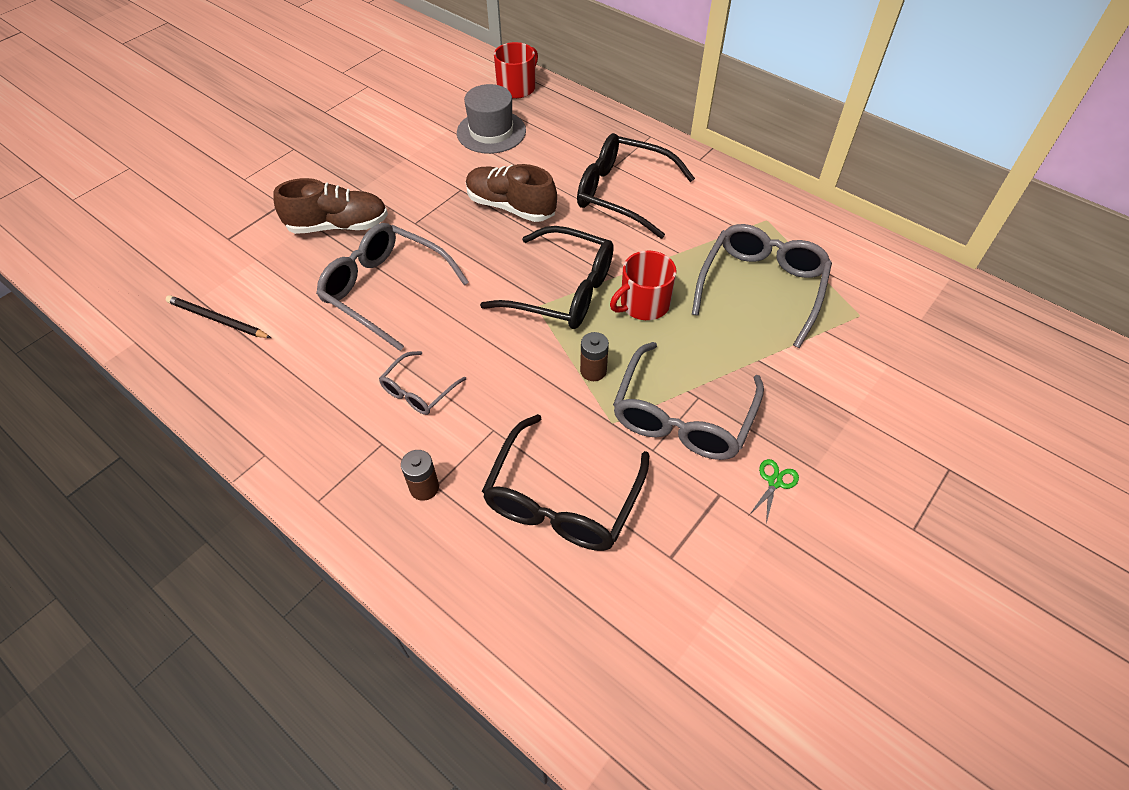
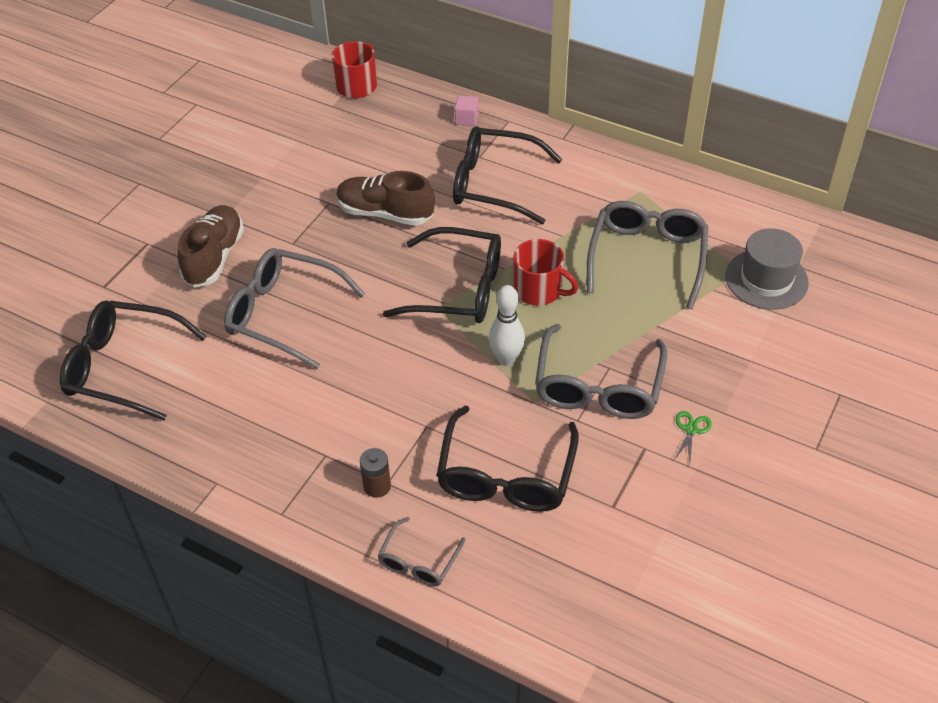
camera: 10 degrees left, 5 degrees down
(217, 319) = (123, 367): black pencil -> black glasses
(338, 226) = (214, 257): brown shoe -> brown shoe turned 60 degrees counterclockwise
(418, 391) = (345, 403): grey glasses -> grey glasses (418, 561)
(491, 132) = (343, 137): grey hat -> grey hat (766, 279)
(593, 371) = (506, 359): brown battery -> white bowling pin
(611, 129) = (466, 119): none -> pink cube
(643, 304) = (539, 290): red mug -> red mug turned 105 degrees counterclockwise

